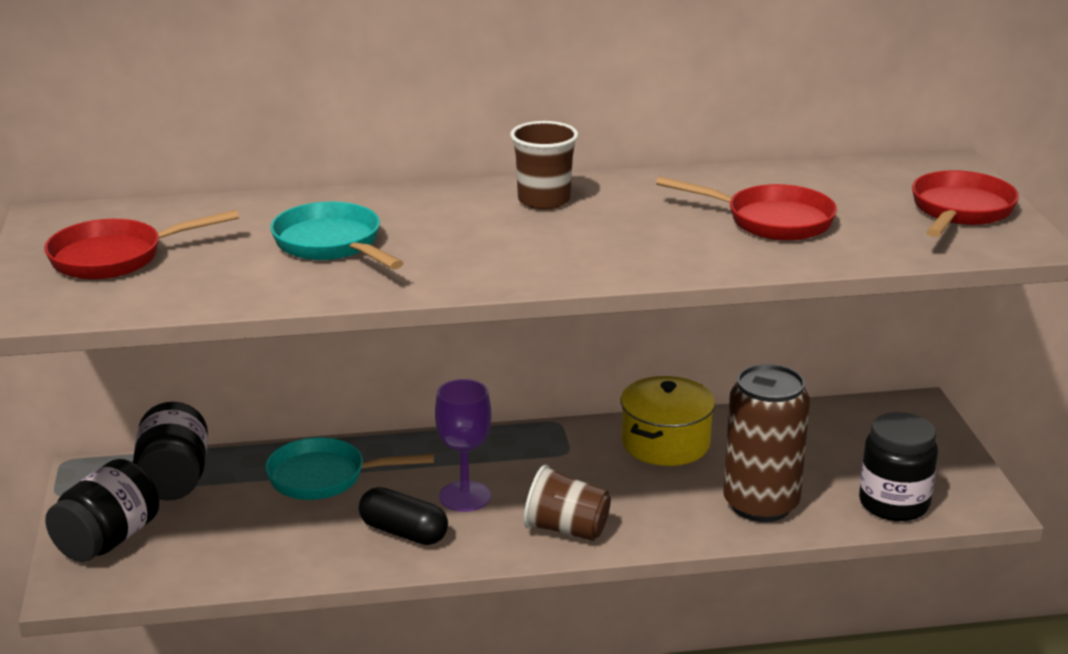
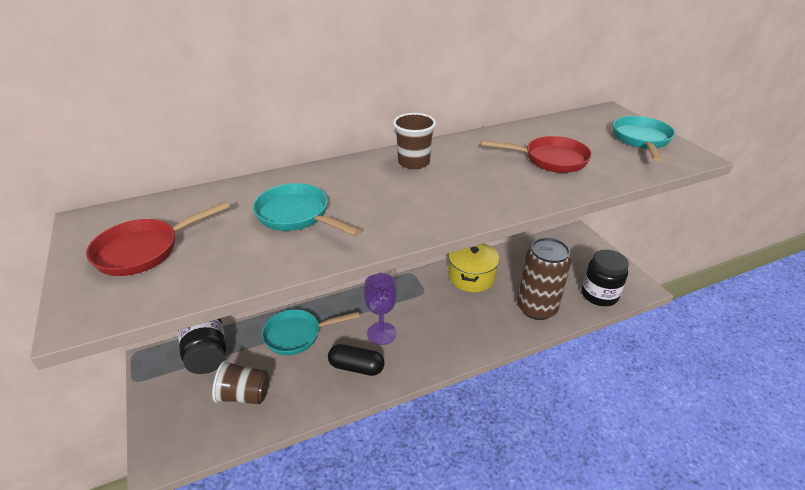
camera: 15 degrees left, 10 degrees up
(108, 540) = (175, 412): black jar -> none
(566, 529) = (446, 346): brown cup -> brown cup (244, 395)
(960, 211) = (641, 140): red pan -> turquoise pan

